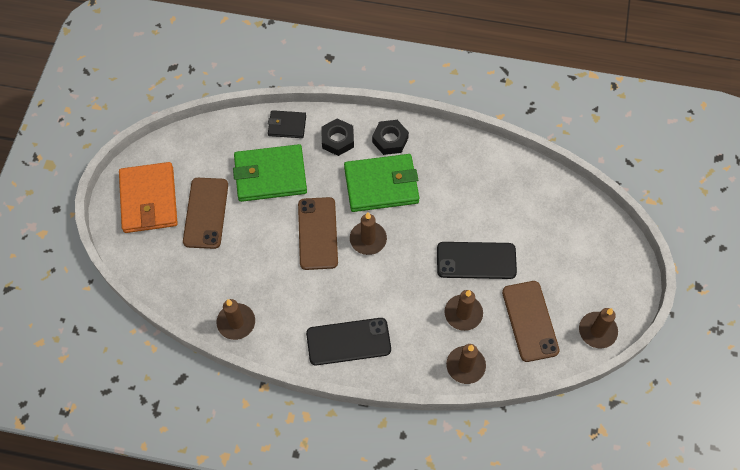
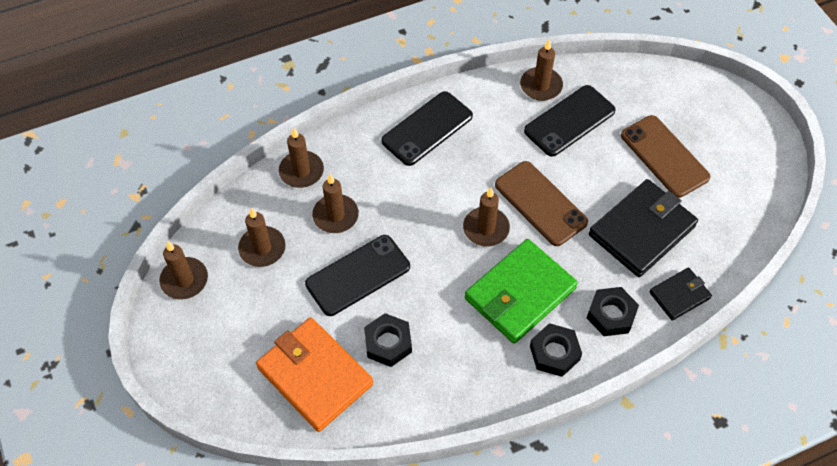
camera: 145 degrees right, 5 degrees down
(149, 200) = (729, 135): orange wallet -> orange wallet (315, 376)
(242, 280) = (569, 121): none -> black phone
(270, 175) = (642, 231): green wallet -> black wallet
(486, 206) = (388, 343): none -> black nut
(530, 321) = (262, 248): brown phone -> brown candle

